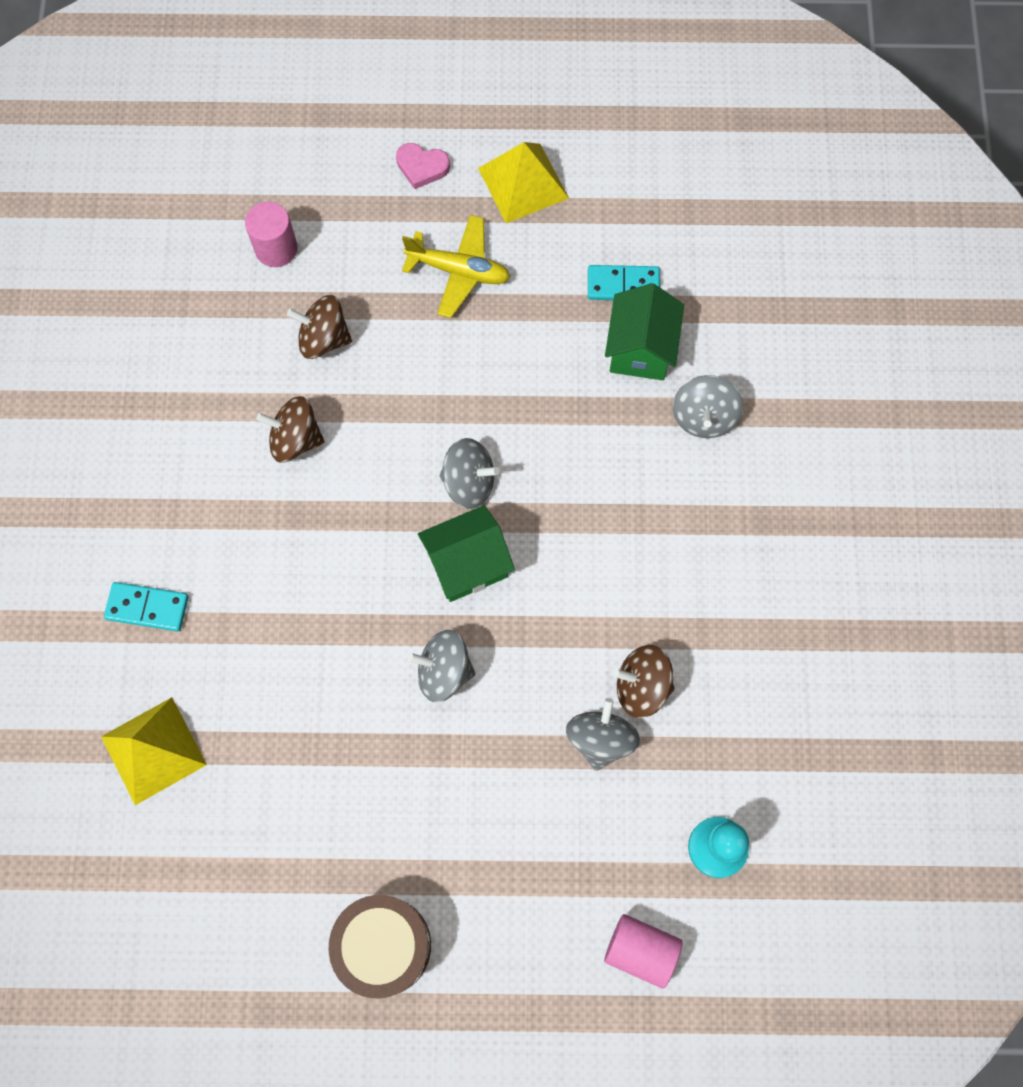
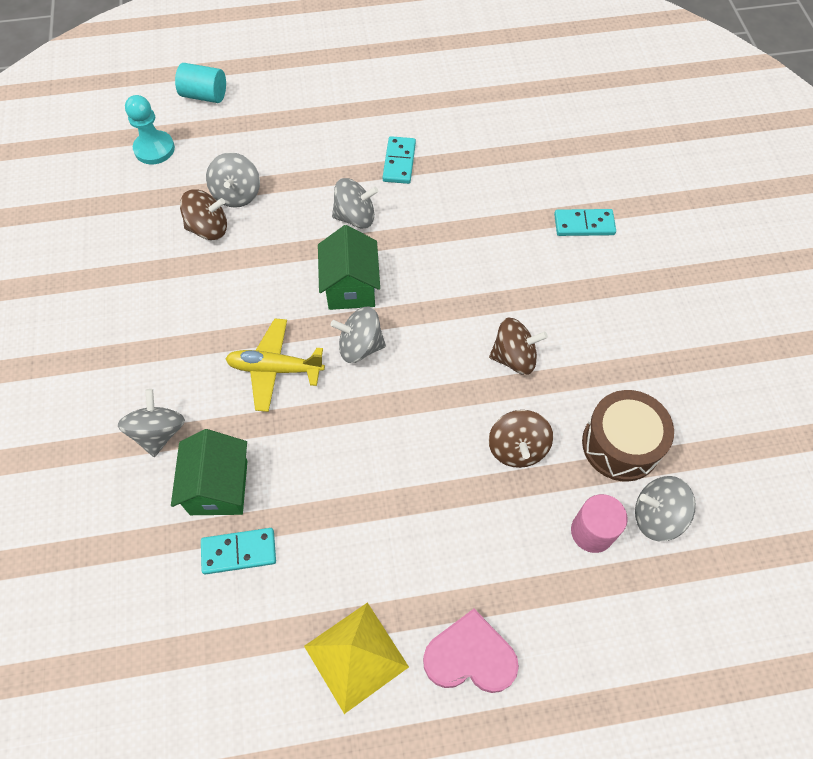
camera: 170 degrees right, 10 degrees down
(153, 750) = (544, 147): yellow pyramid -> none
(208, 252) = (656, 516): none -> grey spinning top
(324, 339) = (517, 448): brown spinning top -> brown spinning top turned 90 degrees clockwise
(366, 758) = (399, 162): none -> turquoise domino
(383, 946) = (365, 77): brown drum -> brown drum (621, 444)
(422, 167) = (470, 656): pink heart -> pink heart, size x1.54
(459, 271) = (406, 538): yellow plane -> yellow plane (275, 369)
(467, 564) = (351, 287): green house -> green house turned 60 degrees counterclockwise
(640, 951) = (204, 95): pink cylinder -> turquoise cylinder

